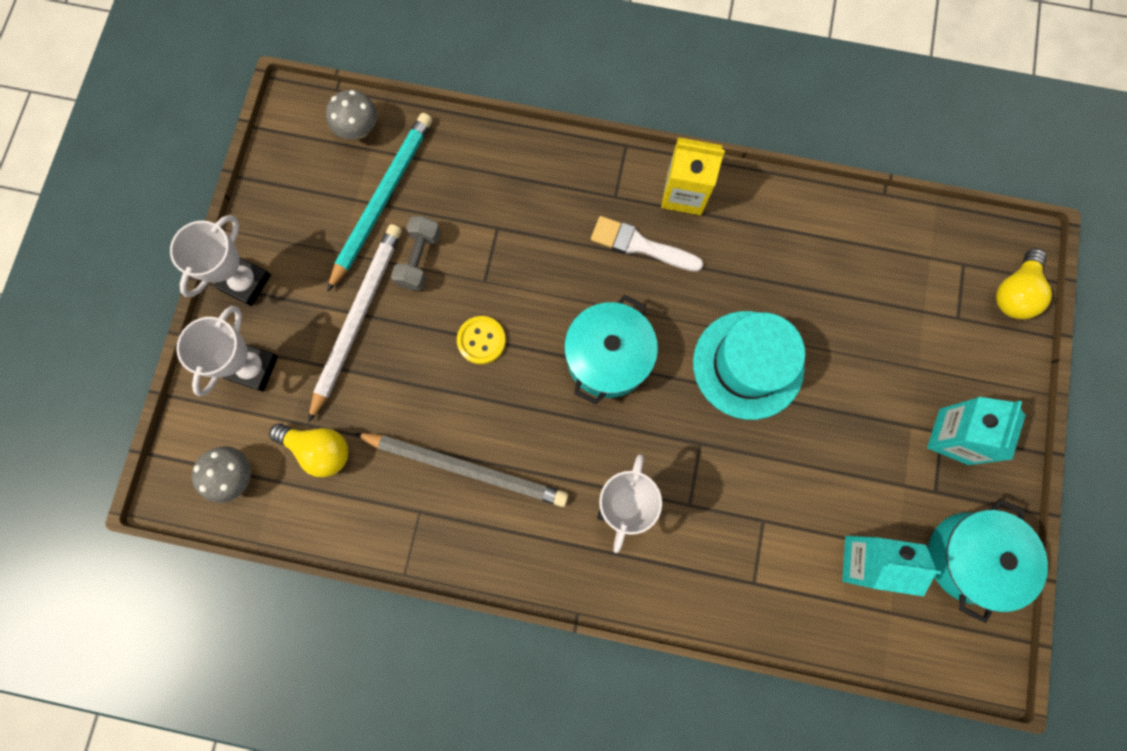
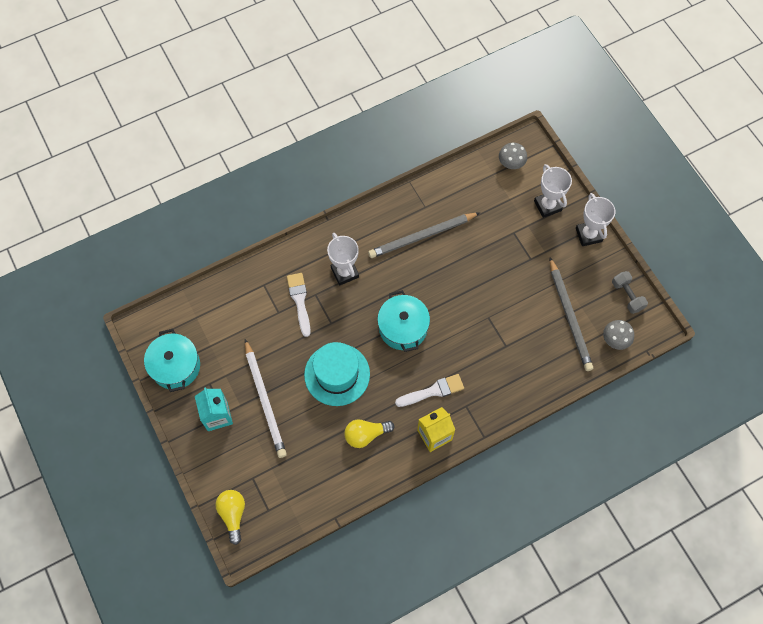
camera: 140 degrees right, 10 degrees down
(319, 450) = (488, 197): yellow light bulb -> yellow light bulb (366, 435)
(357, 318) = (526, 258): white pencil -> white pencil (265, 400)
(382, 200) = (569, 316): turquoise pencil -> grey pencil
(419, 259) = (526, 303): grey dumbbell -> grey dumbbell (627, 296)
(481, 340) = (464, 291): yellow button -> none
(720, 513) = (299, 301): none -> white brush
(866, 561) = (221, 329): turquoise carton -> none

